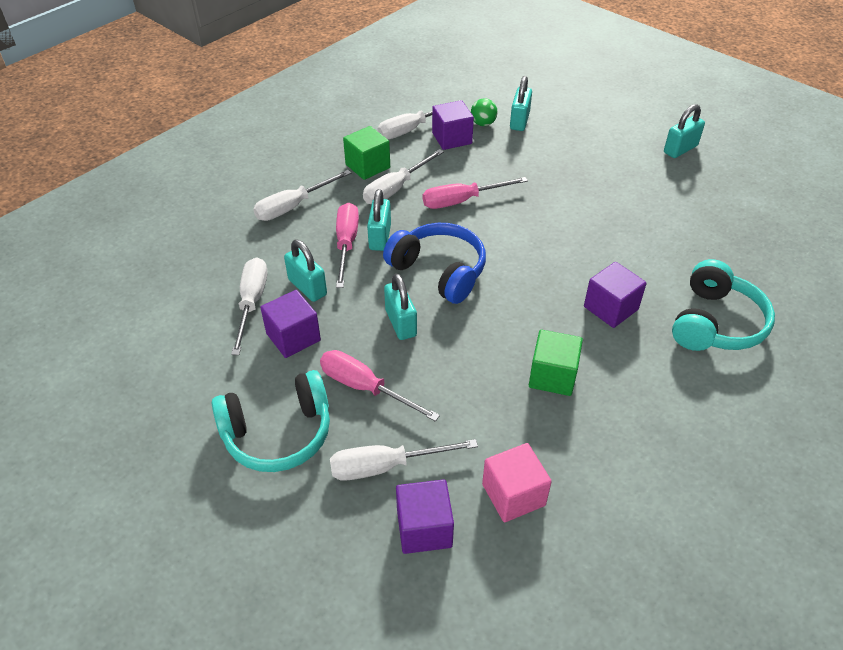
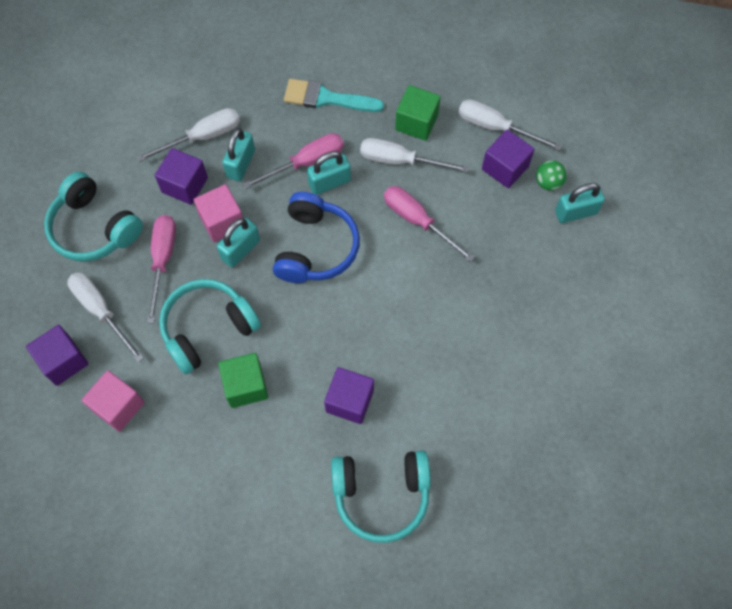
camera: 60 degrees right, 20 degrees up
(293, 206) = (327, 98): white screwdriver -> turquoise brush
(358, 324) = (222, 221): none -> pink cube
(470, 381) = (208, 329): none -> turquoise headphones
(680, 149) = (633, 381): turquoise padlock -> none

